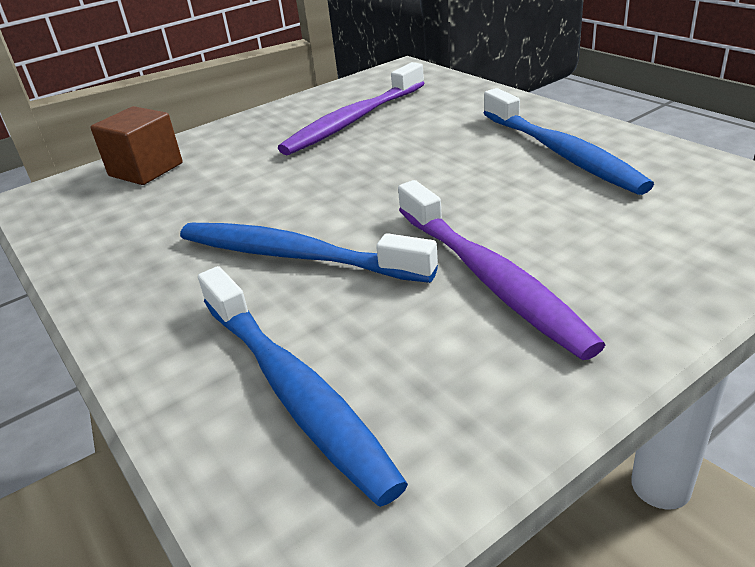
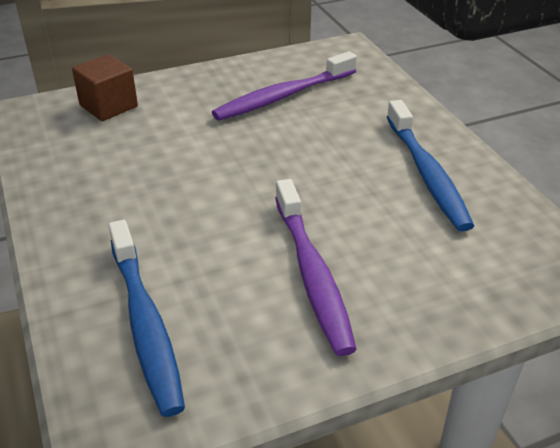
camera: 10 degrees right, 5 degrees up
(295, 256) = (187, 217): blue toothbrush -> none

